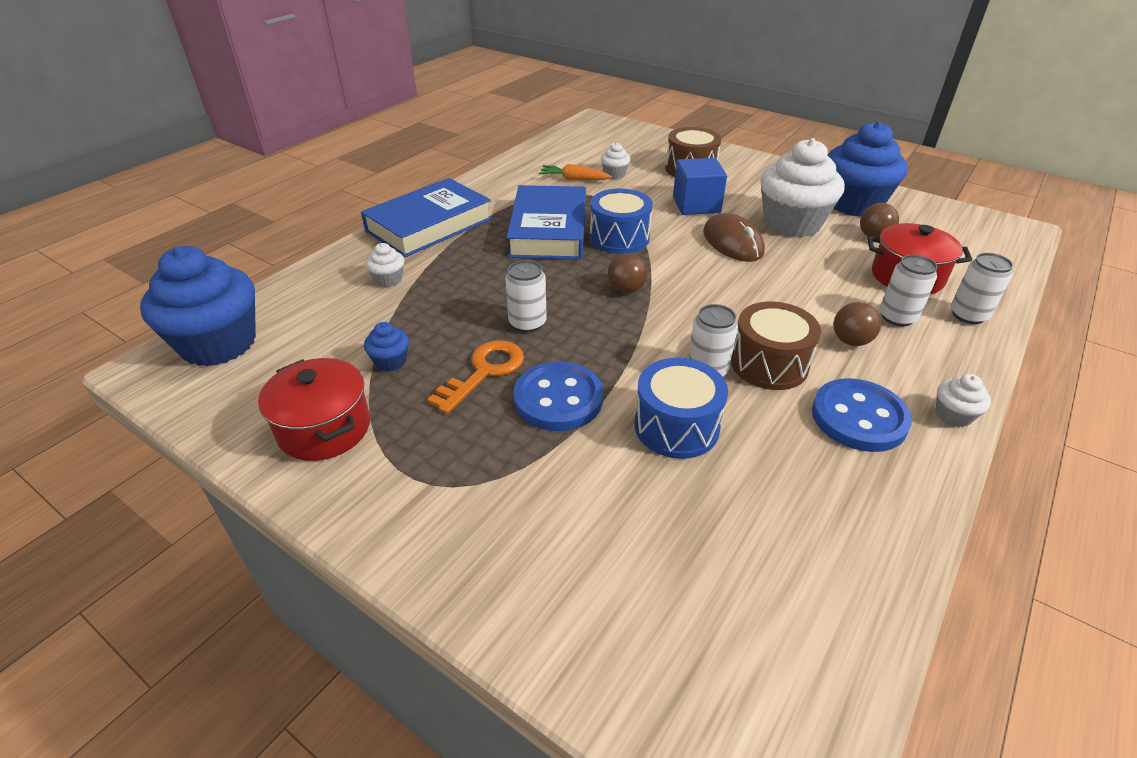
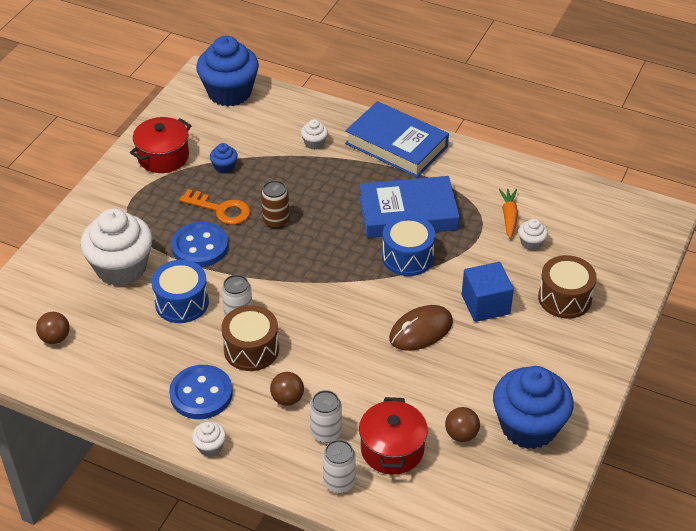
camera: 80 degrees right, 5 degrees up
(527, 323) = (276, 221): white can -> brown can
(626, 289) = (330, 267): brown ball -> brown ball (55, 338)
(792, 223) = (469, 374): white cupcake -> white cupcake (121, 268)

